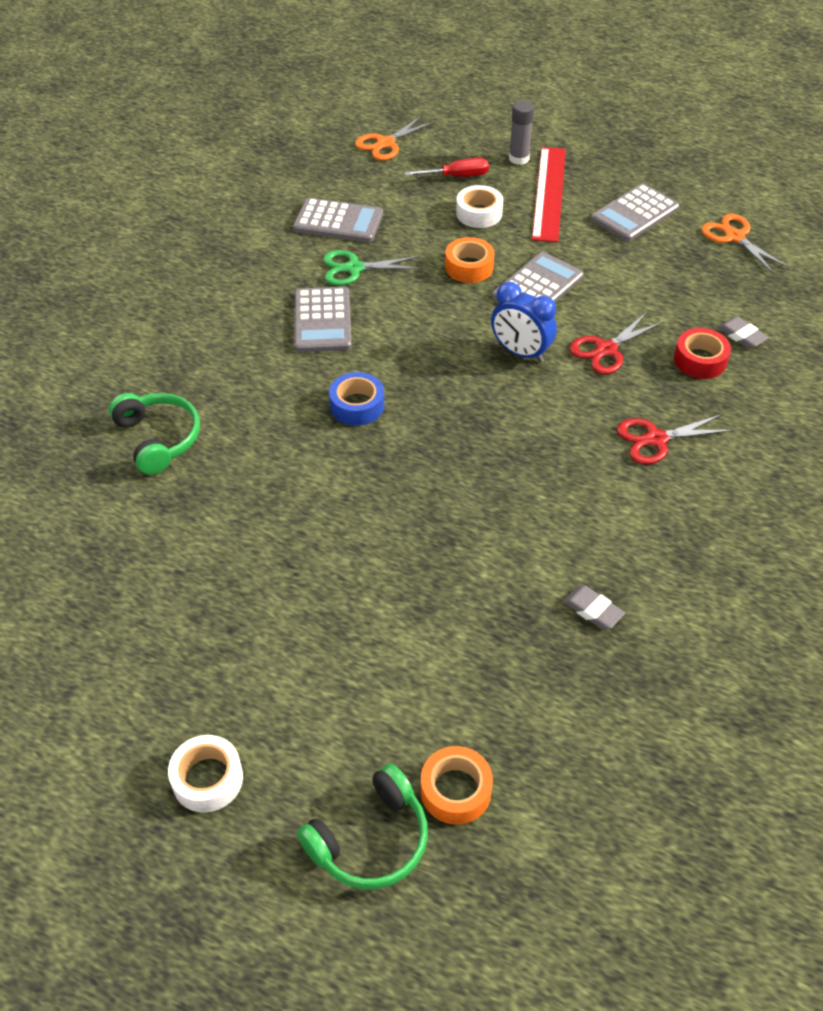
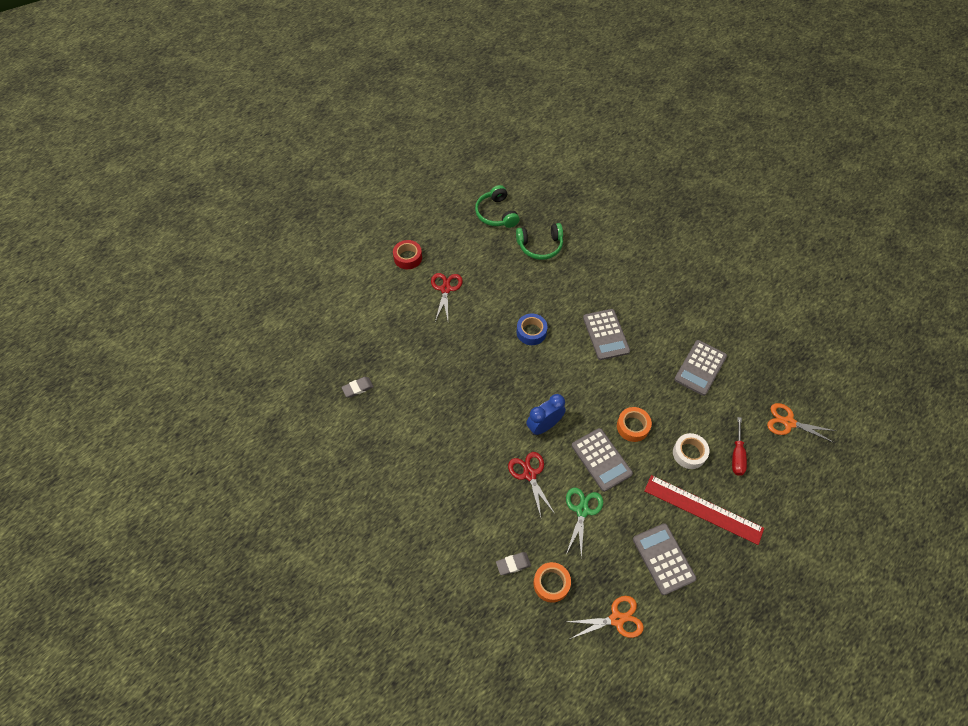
camera: 110 degrees right, 10 degrees up
(207, 779) = (352, 230): white tape -> none
(322, 320) = (606, 334): grey calculator -> grey calculator turned 120 degrees counterclockwise
(354, 268) = (649, 363): green scissors -> green scissors (582, 510)
(370, 840) = (300, 273): green headphones -> green headphones (496, 214)
(386, 143) = (788, 422): orange scissors -> orange scissors turned 45 degrees counterclockwise
(455, 790) = (303, 305): orange tape -> orange tape (551, 583)
(519, 158) = (752, 506): grey glue stick -> none
(656, 439) = (448, 467): red scissors -> red scissors (445, 289)
(700, 360) = (501, 525): red tape -> red tape (408, 258)

